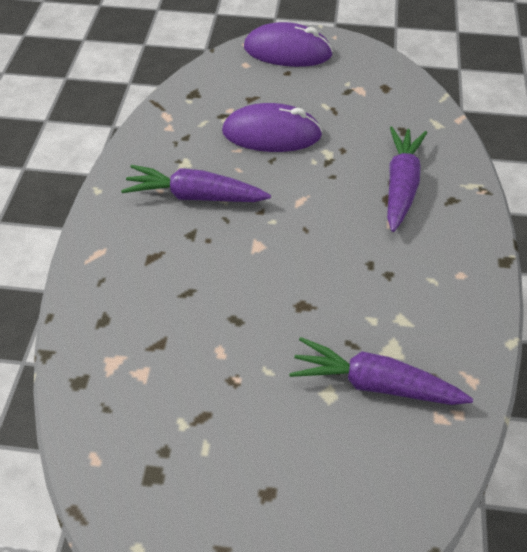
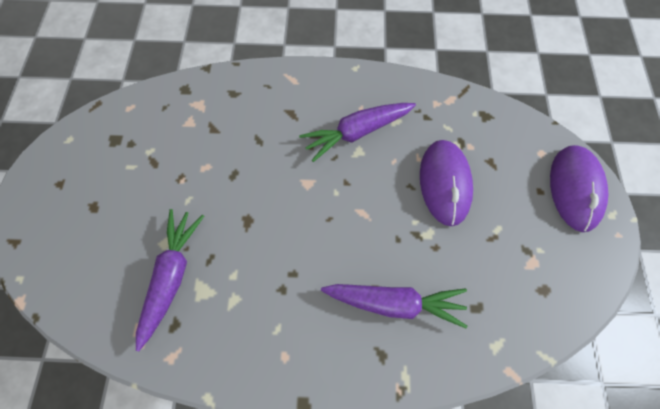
camera: 85 degrees right, 15 degrees up
(195, 196) = (357, 132): purple carrot -> purple carrot turned 120 degrees counterclockwise

